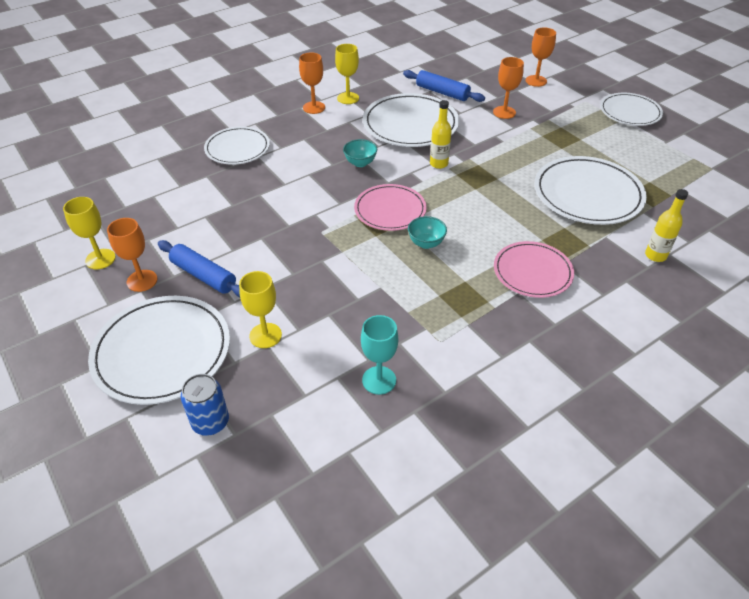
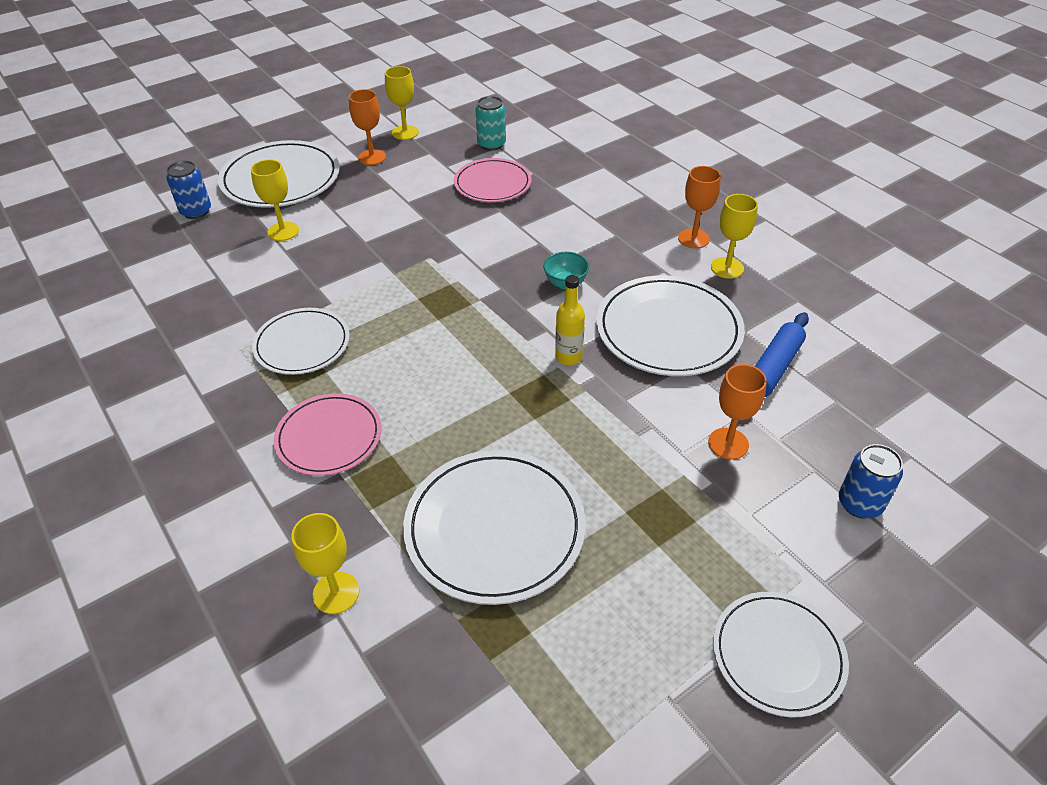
camera: 90 degrees right, 0 degrees up
(148, 200) = (491, 144): none -> turquoise can
(204, 275) = (372, 189): blue rolling pin -> none
(237, 148) = (588, 187): white plate -> white plate (302, 344)
(379, 380) = (203, 303): turquoise goblet -> none
(390, 210) = (465, 310): pink plate -> pink plate (492, 184)
(426, 243) = (399, 340): turquoise bowl -> none
(536, 81) = (859, 503): orange goblet -> blue can
(655, 255) = (336, 593): yellow bottle -> yellow goblet

